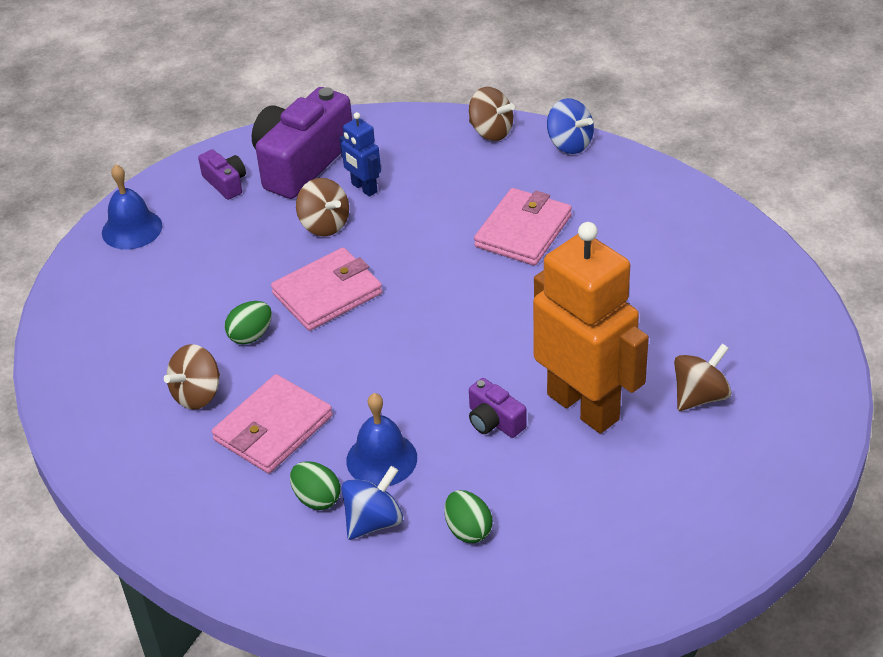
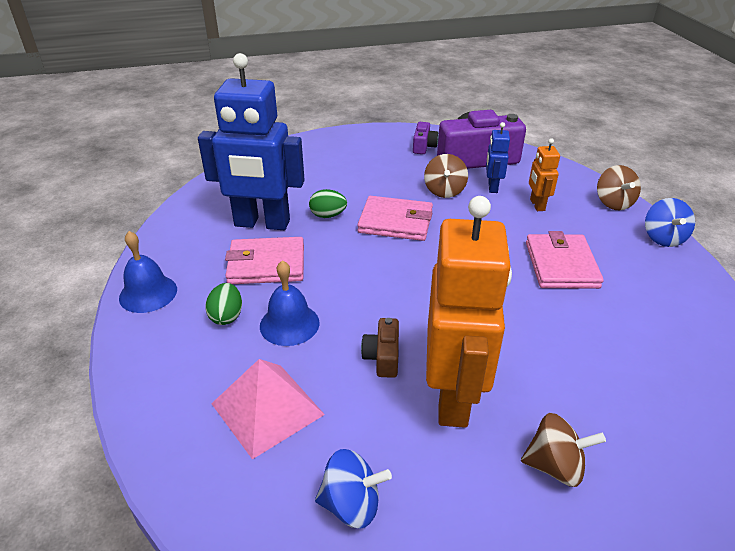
camera: 45 degrees right, 5 degrees down
(132, 229) = (352, 140): blue bell -> blue bell (148, 293)
(197, 394) = (262, 223): brown spinning top -> blue robot
(373, 521) = (231, 354): blue spinning top -> blue spinning top (351, 504)
(429, 180) = (537, 205): none -> orange robot
(468, 530) = (267, 408): green egg -> pink pyramid
(494, 421) = (383, 357): purple camera -> brown camera
(523, 231) = (561, 265): pink wallet -> pink wallet turned 75 degrees counterclockwise

